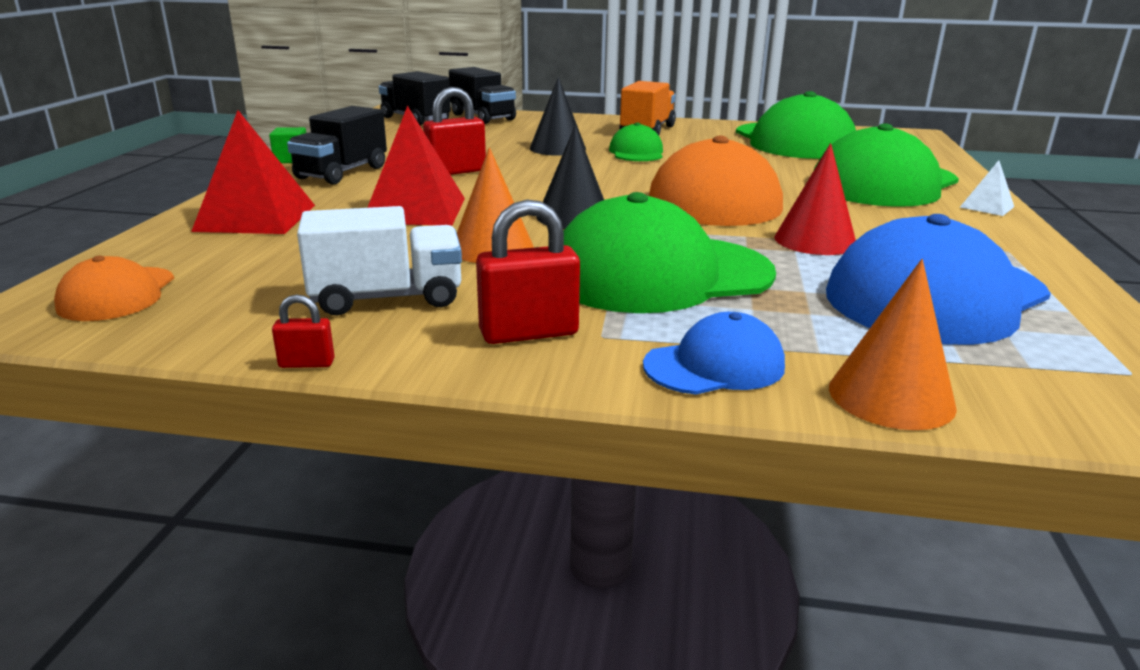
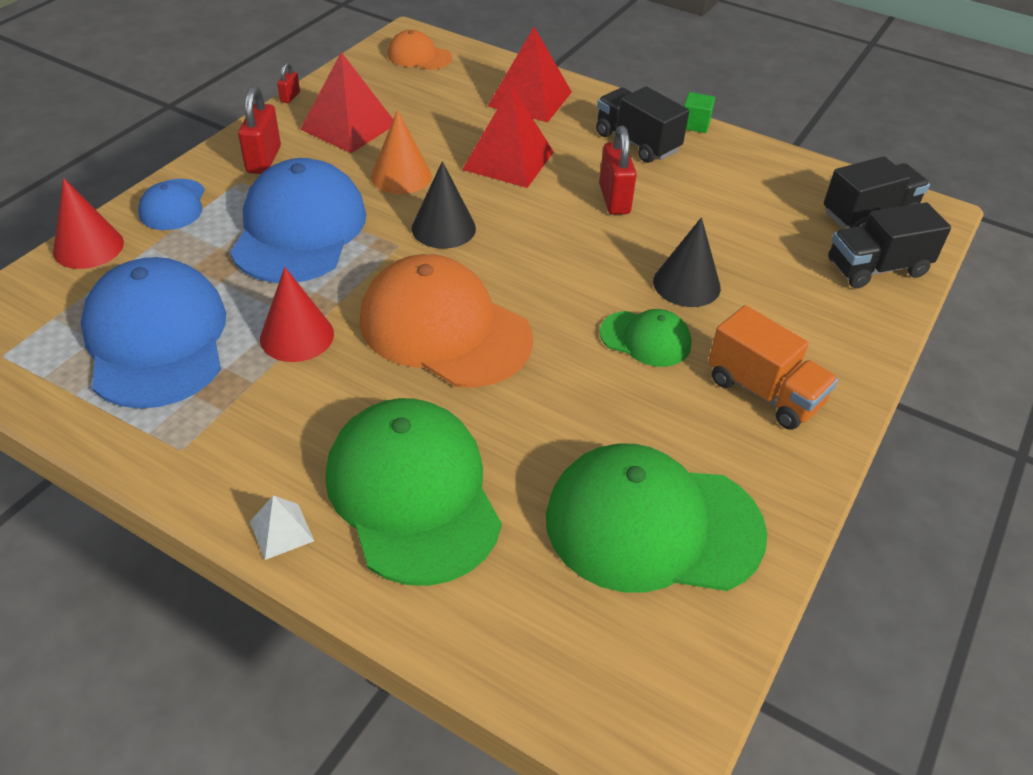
camera: 110 degrees right, 20 degrees up
(387, 298) = (348, 126): white truck -> red pyramid
(659, 274) = (299, 229): green cap -> blue cap
(891, 396) = (88, 247): orange cone -> red cone

